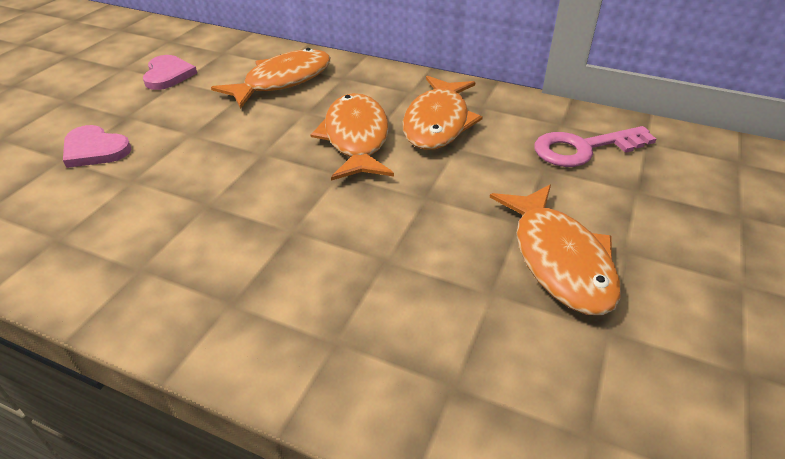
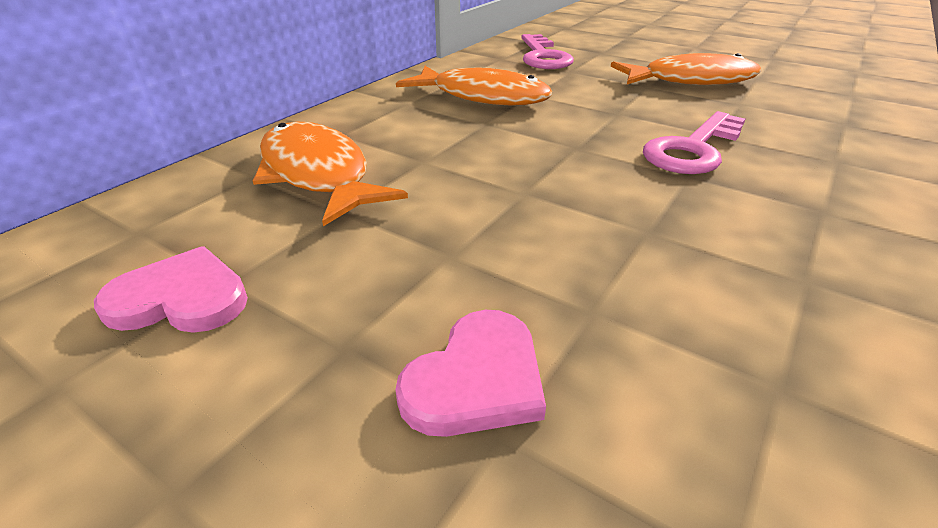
camera: 80 degrees left, 5 degrees down
(344, 238) = (693, 150): none -> pink key
(356, 138) = (503, 135): orange fish -> none

